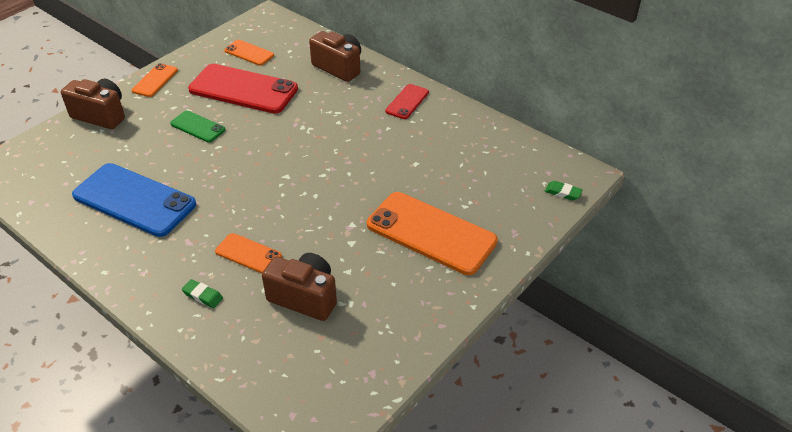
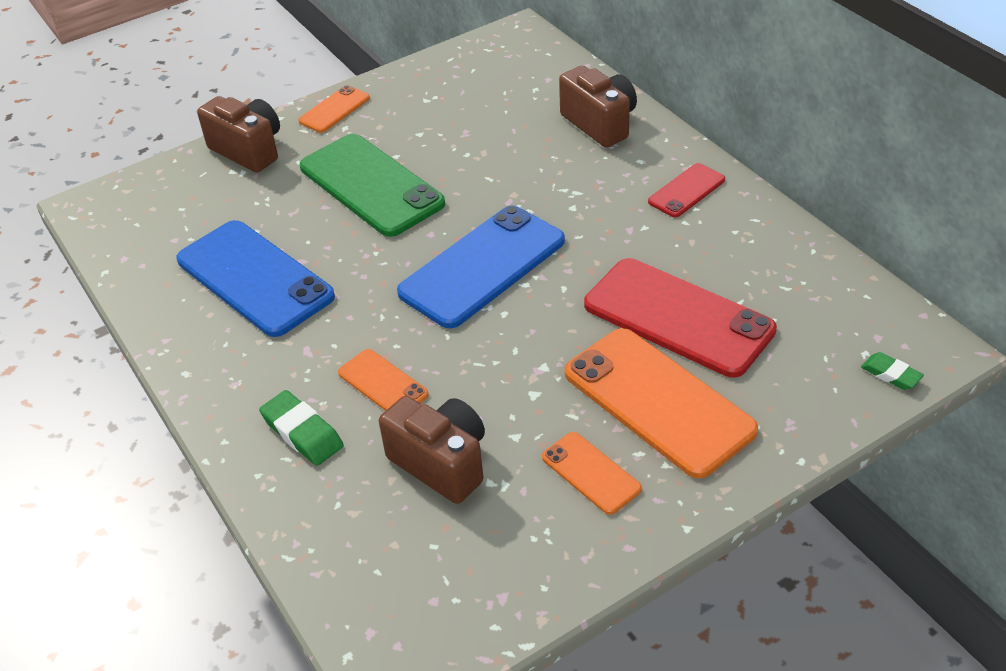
camera: 20 degrees right, 0 degrees up
(197, 127) = (371, 185): green phone -> green phone, size x2.00
(203, 296) = (302, 432): green eraser -> green eraser, size x1.58
(243, 89) = (451, 139): red phone -> red phone (678, 317)
(249, 53) = (476, 85): orange phone -> orange phone (591, 473)
(291, 168) = (482, 266): none -> blue phone

